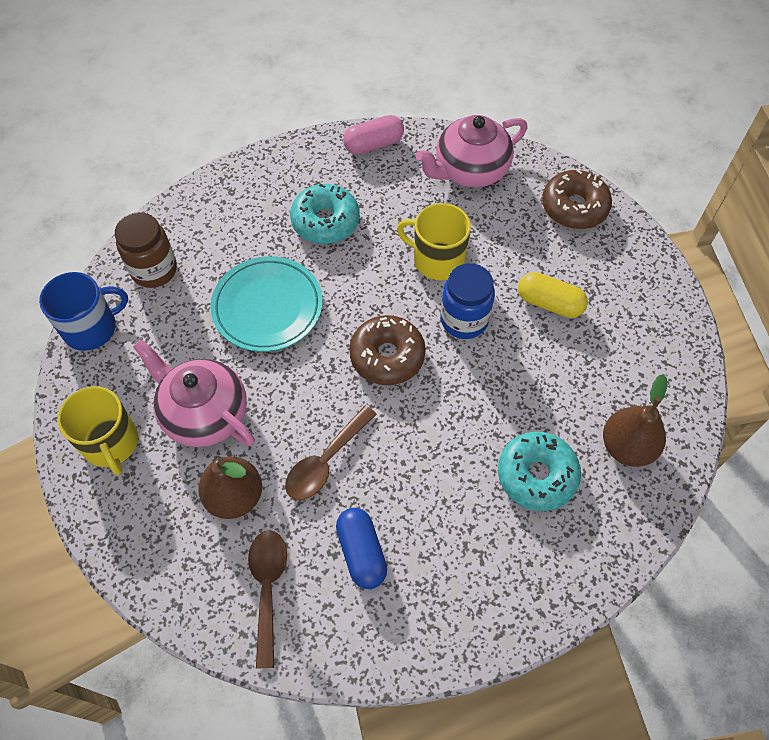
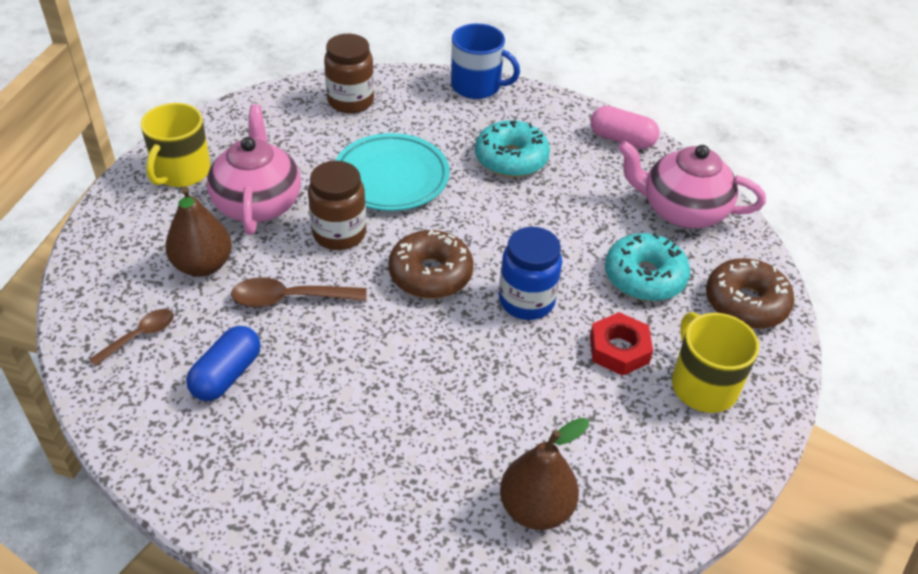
camera: 45 degrees right, 15 degrees down
(91, 328) = (266, 103): blue mug -> blue mug (477, 86)
(268, 588) = (139, 336): brown spoon -> brown spoon, size x0.66
(292, 383) = (339, 234): none -> brown jar
(437, 259) = (564, 246): yellow mug -> yellow mug (703, 385)
(536, 475) = (427, 453): turquoise donut -> turquoise donut (644, 277)
(549, 303) = (619, 349): yellow capsule -> red nut

